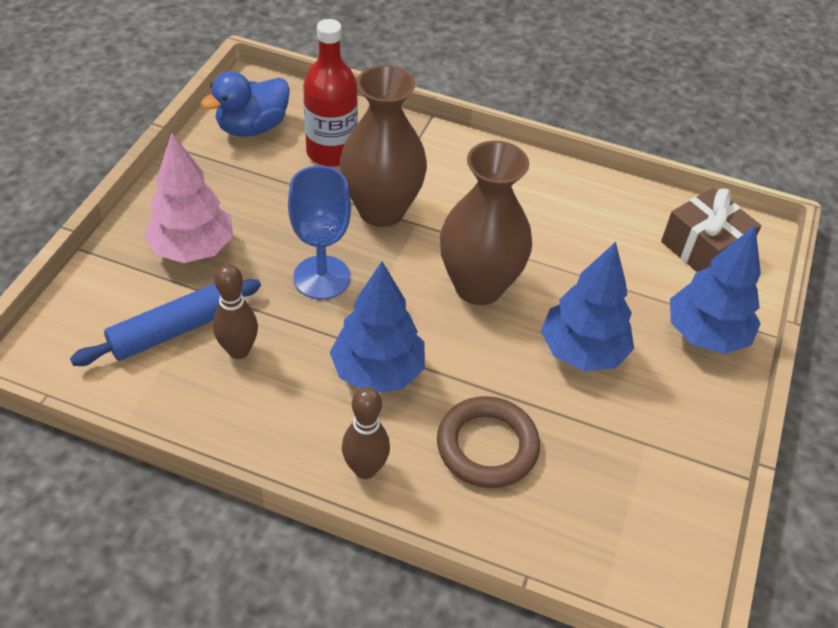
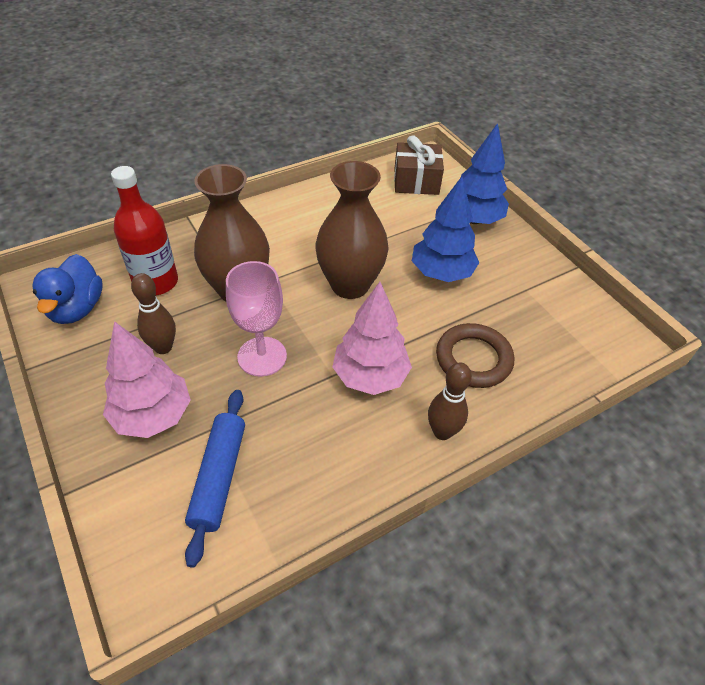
camera: 50 degrees left, 0 degrees up
(238, 350) = (279, 444): brown bowling pin -> brown bowling pin (163, 347)
(322, 277) = (262, 356): blue goblet -> pink goblet
(377, 371) = (370, 376): blue tree -> pink tree

